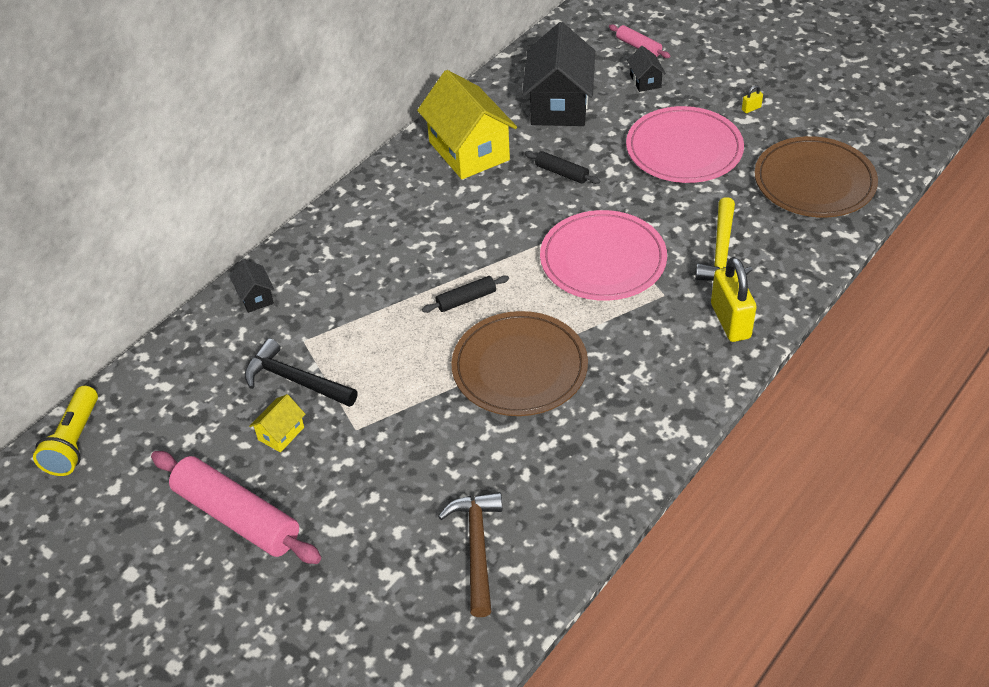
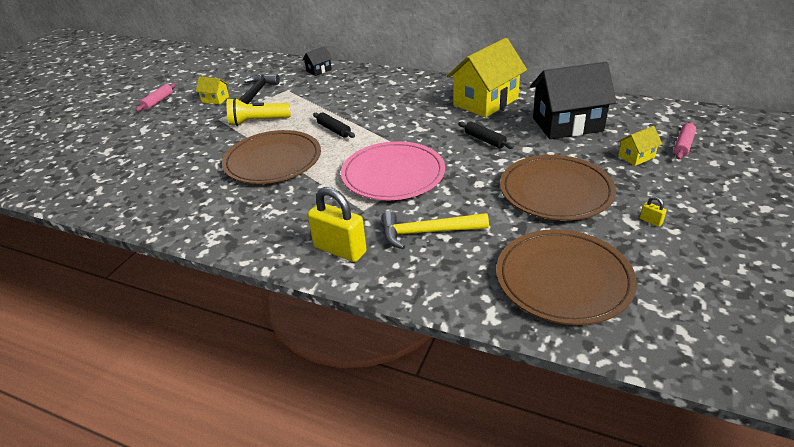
camera: 75 degrees right, 10 degrees down
(74, 442) = (211, 56): yellow flashlight -> yellow flashlight (258, 121)
(237, 517) = (158, 101): pink rolling pin -> pink rolling pin, size x0.49
(477, 549) = (118, 175): brown hammer -> none
(561, 173) = (484, 140): black rolling pin -> black rolling pin turned 60 degrees counterclockwise
(645, 81) = (636, 157): black house -> yellow house
(684, 149) = (555, 191): pink plate -> brown plate
(730, 321) = (340, 249): yellow padlock -> yellow padlock turned 60 degrees clockwise

